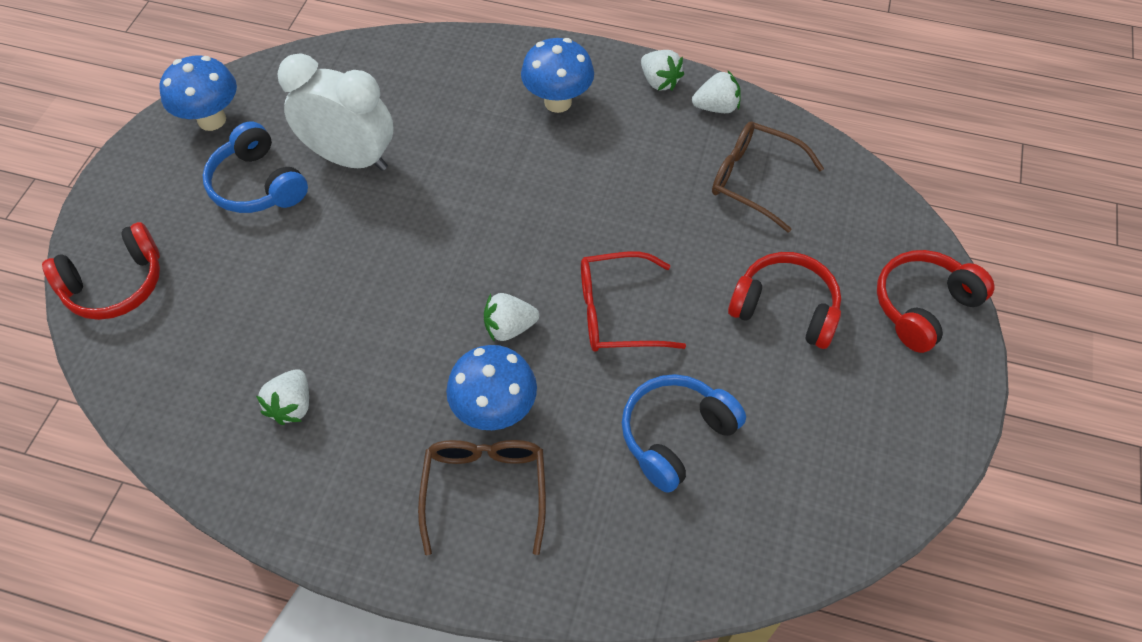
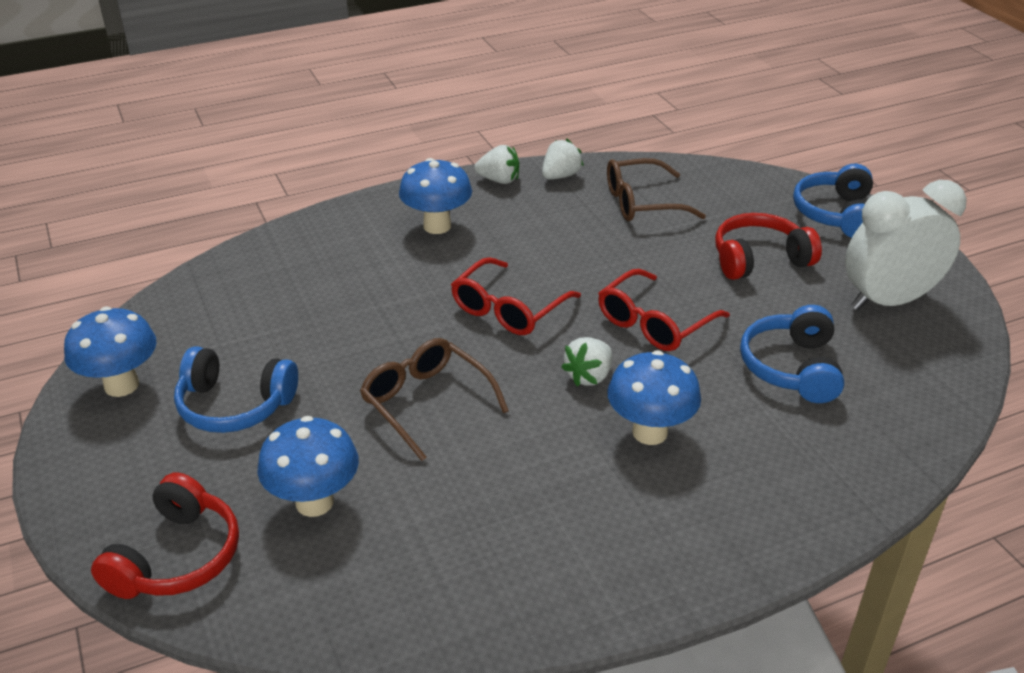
camera: 40 degrees left, 20 degrees down
(225, 301) = (314, 502): none -> blue mushroom
(292, 406) = (479, 534): white strawberry -> none
(351, 158) = (303, 343): white clock -> white clock (888, 301)
(485, 490) = (711, 484): brown glasses -> brown glasses (426, 403)
(521, 222) = (508, 309): none -> red glasses
(923, 306) = (836, 214): red headphones -> blue headphones

